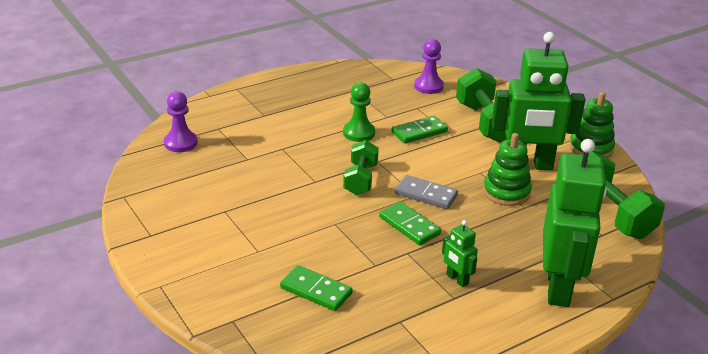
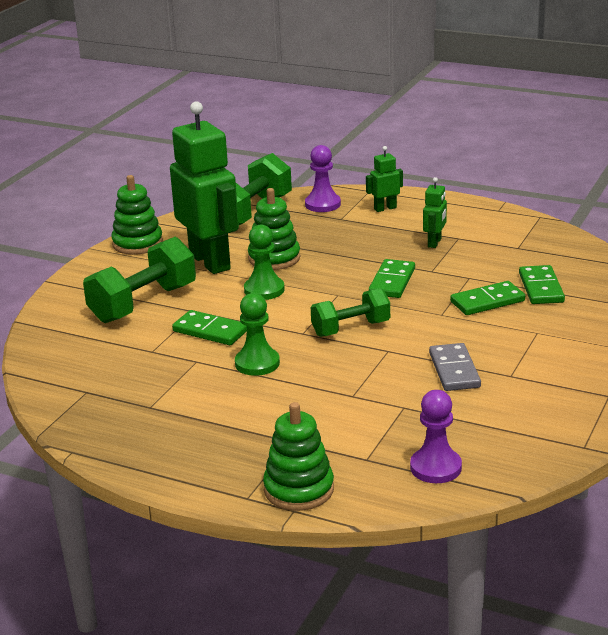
camera: 120 degrees left, 5 degrees down
(222, 102) = (299, 489): none -> green stacking toy
(327, 253) = (487, 301): none -> green domino
(426, 195) = (331, 290): grey domino -> grey domino (454, 370)
(428, 86) = (84, 361): purple pawn -> purple pawn (322, 204)
(456, 169) = (264, 290): none -> green pawn
(559, 287) = (385, 208): green robot -> green robot, size x0.43

